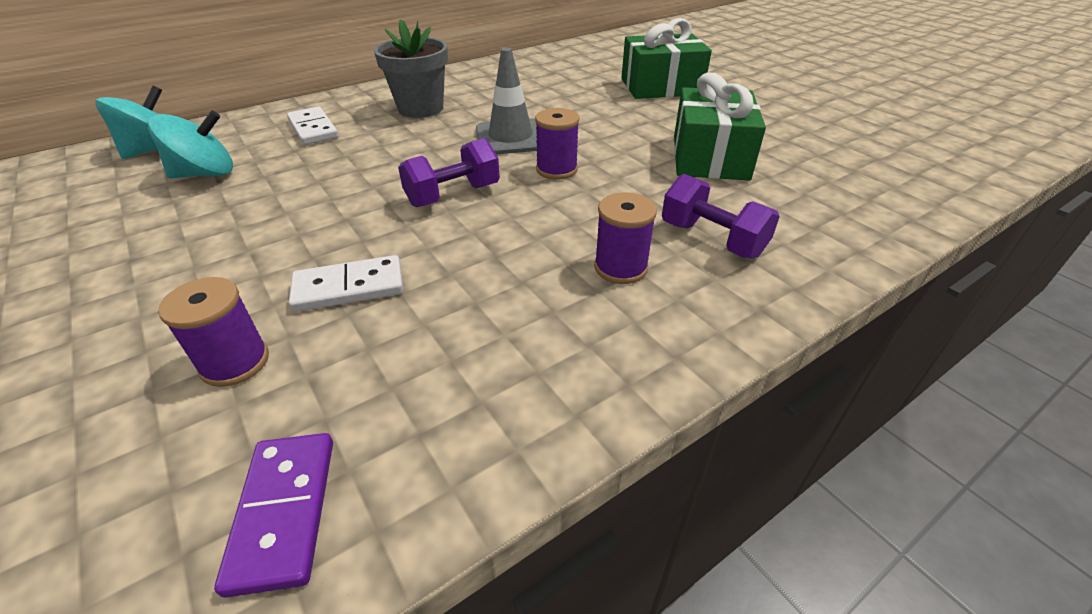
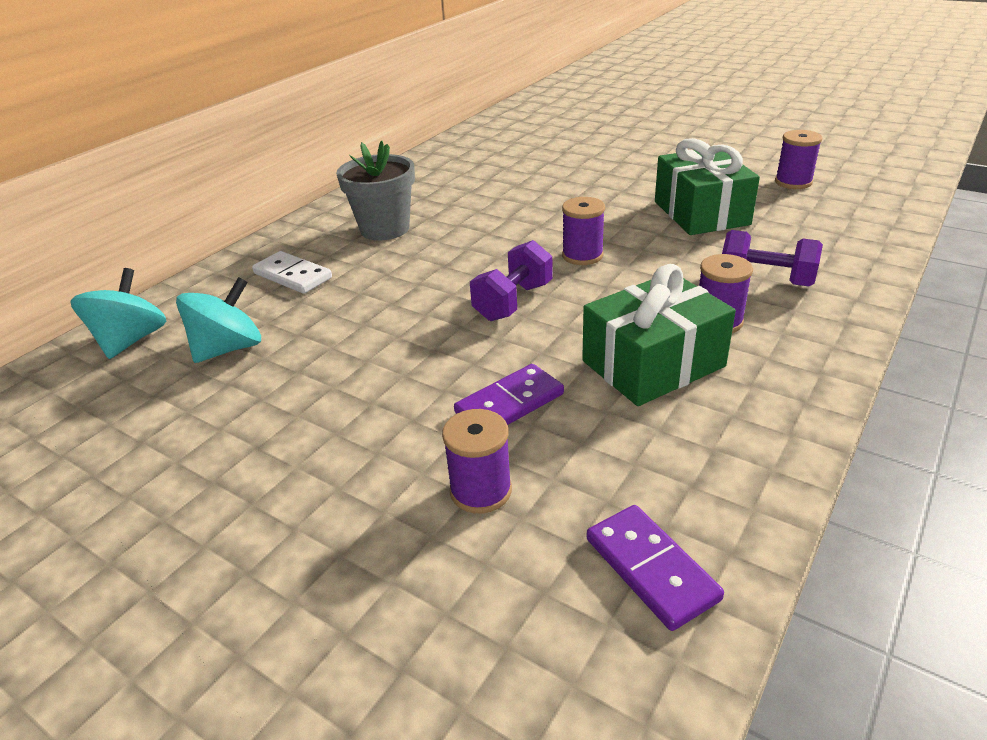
camera: 20 degrees left, 5 degrees down
(349, 287) = (509, 403): white domino -> purple domino
(510, 138) = (508, 237): grey traffic cone -> none
(661, 87) = (597, 157): green gift -> green gift (653, 364)
(837, 149) = (793, 182): none -> purple spool

